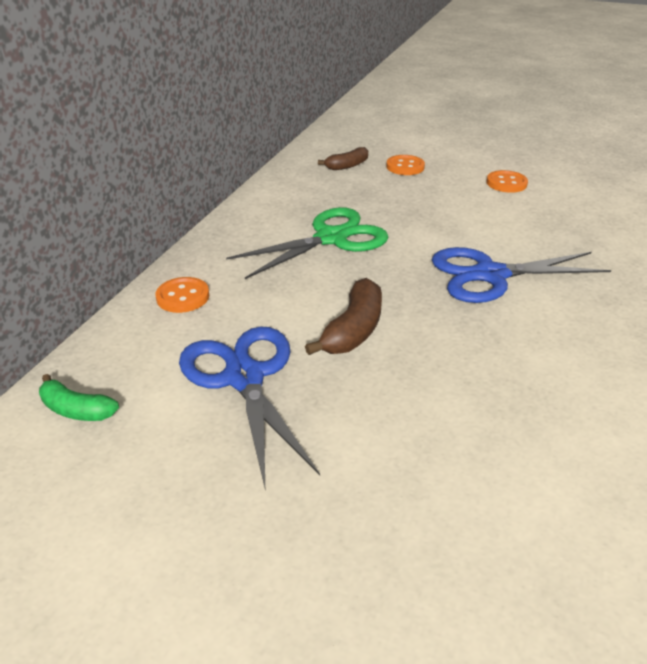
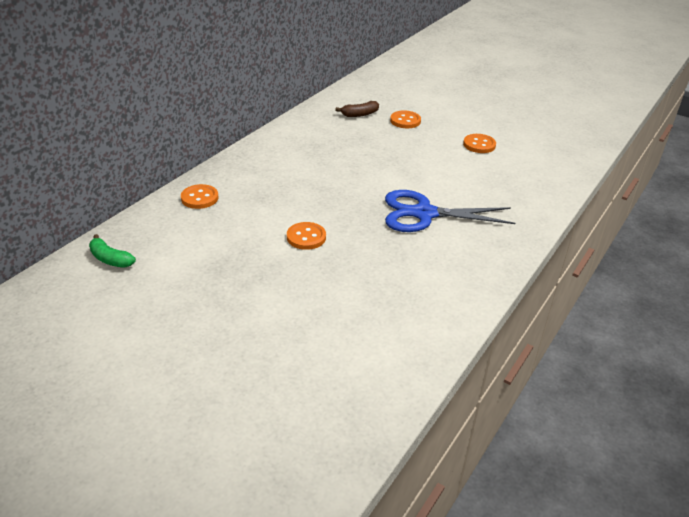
camera: 10 degrees right, 0 degrees up
(244, 378) = (220, 256): blue scissors -> none
(331, 238) = (320, 170): green scissors -> none
(353, 330) = (306, 237): brown banana -> orange button

